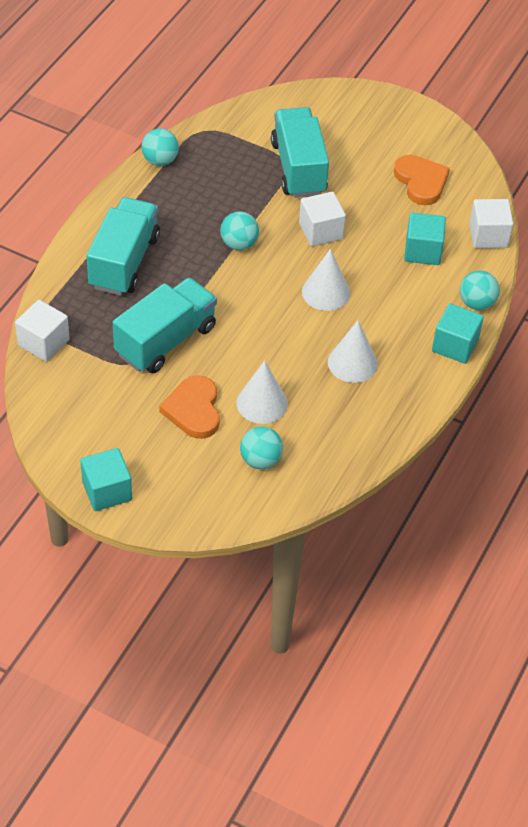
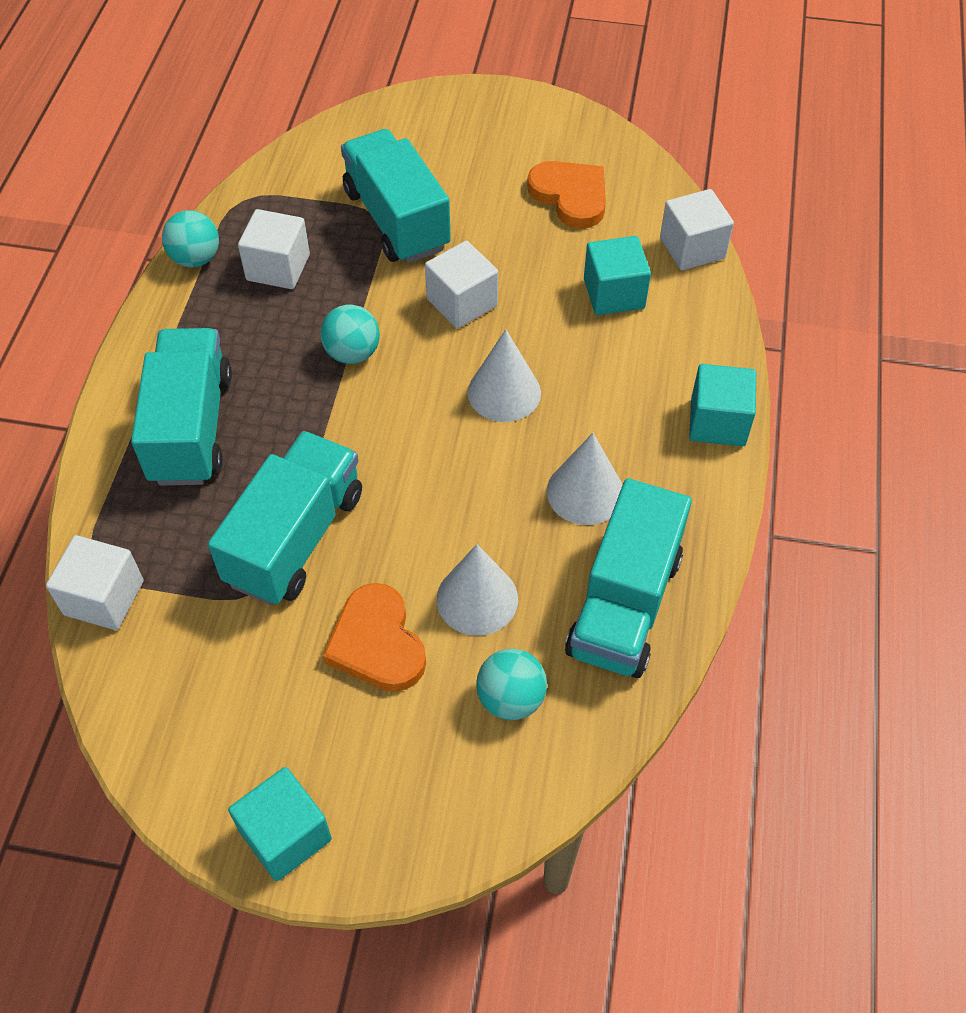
camera: 15 degrees left, 5 degrees up
(210, 179) = (278, 267): none -> white cube
(349, 430) = (624, 604): none -> turquoise truck
(476, 303) = (719, 350): turquoise ball -> none

